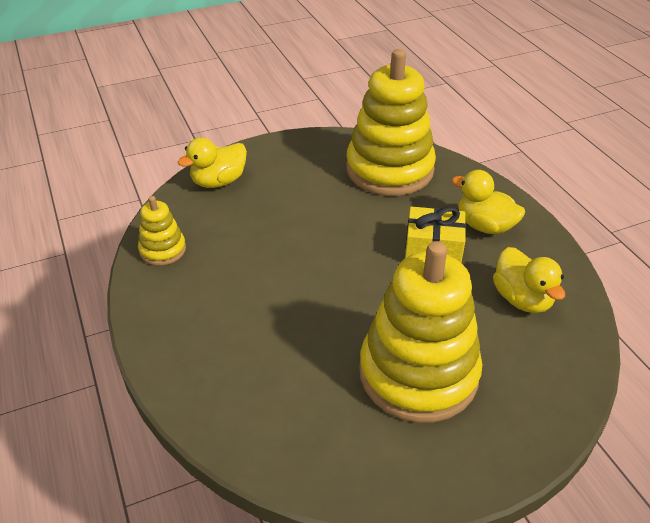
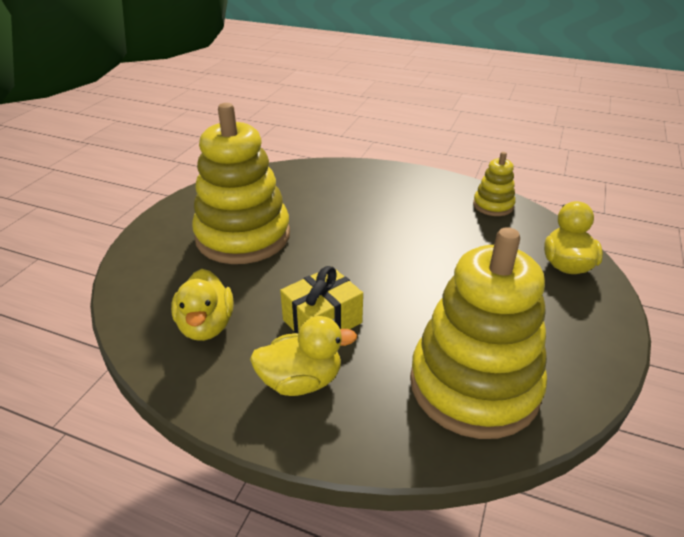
camera: 135 degrees right, 5 degrees down
(522, 299) = (206, 326): yellow duck -> yellow duck turned 120 degrees counterclockwise

